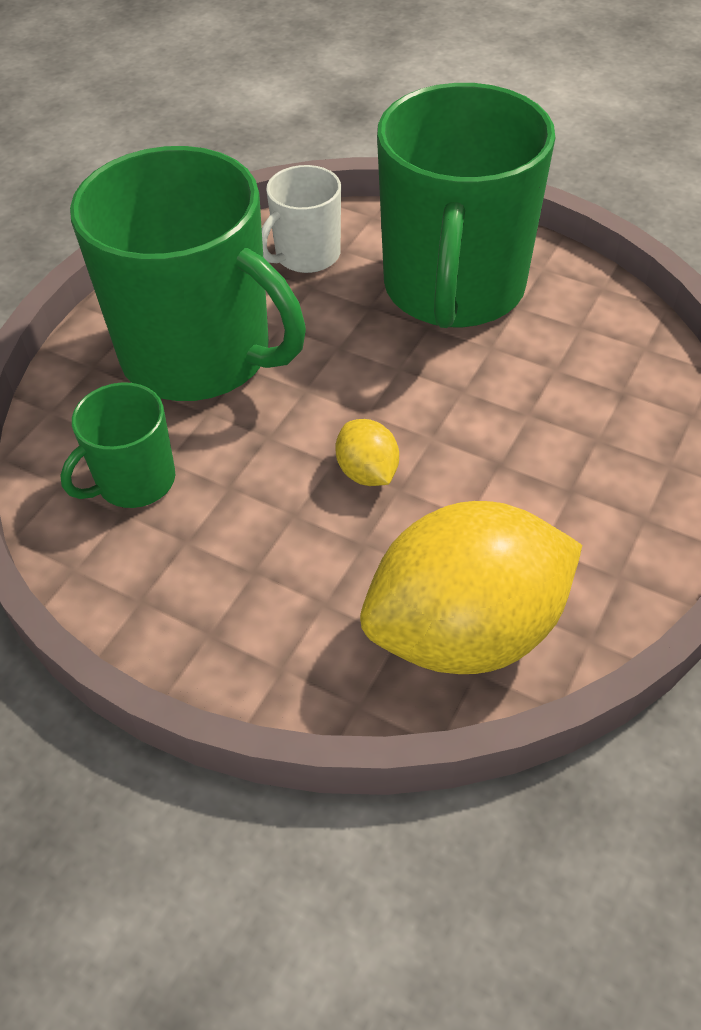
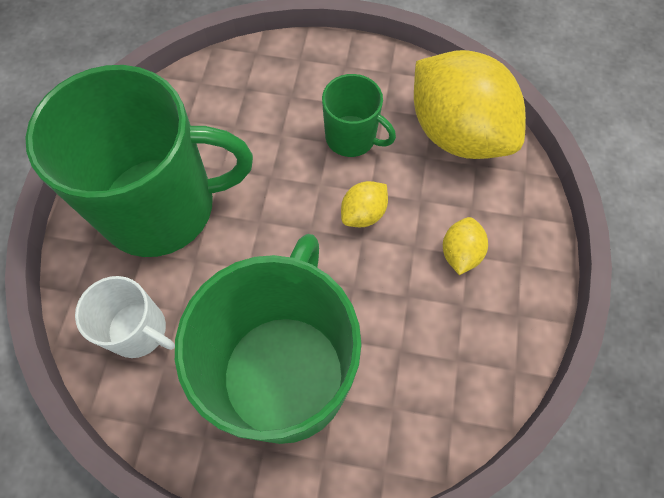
camera: 110 degrees left, 15 degrees up
(134, 481) = (428, 364): green mug -> green mug (352, 137)
(260, 563) = (460, 253): none -> yellow lemon

